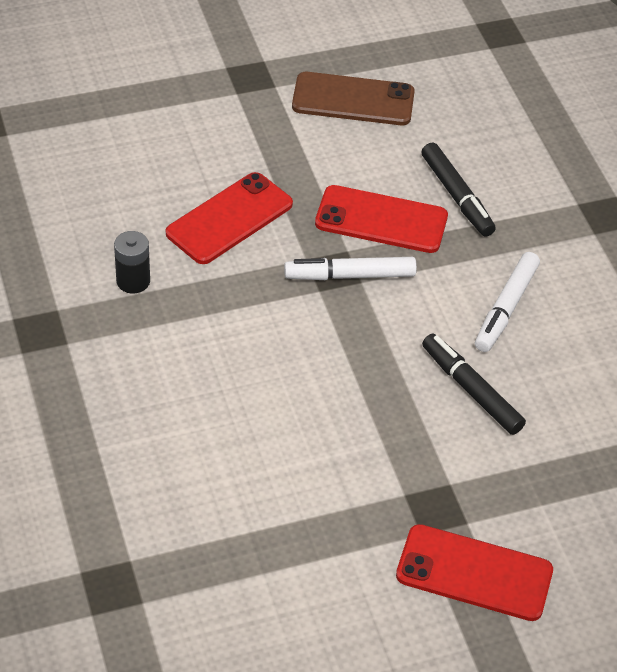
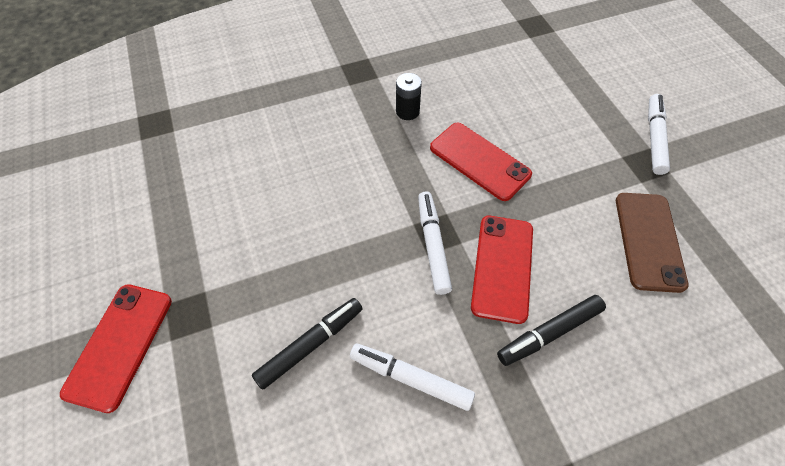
camera: 90 degrees right, 10 degrees up
(212, 60) = (654, 138): none -> white marker

